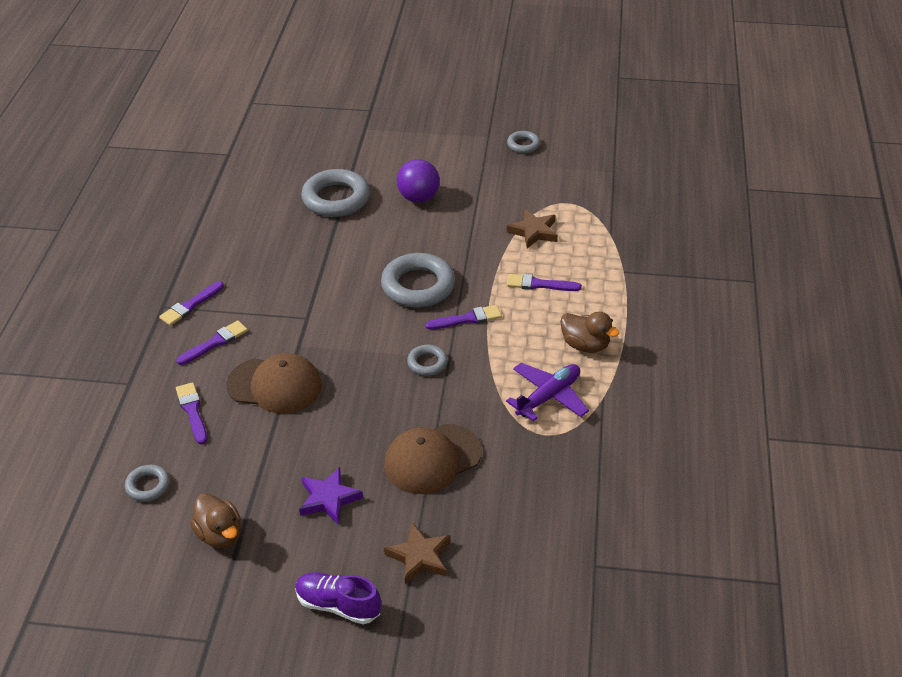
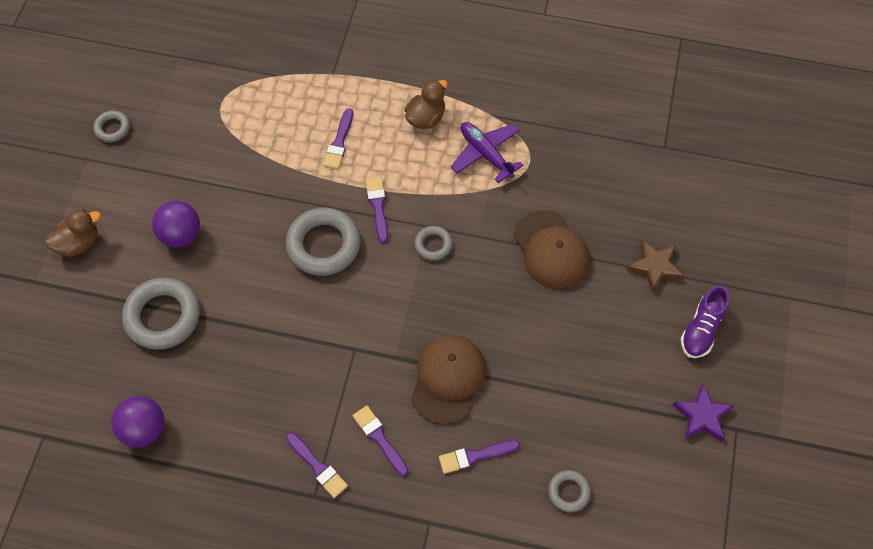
camera: 85 degrees left, 20 degrees up
(220, 534) = (628, 424): brown duck -> brown duck (78, 243)
(232, 203) = (144, 429): none -> purple ball
(329, 499) = (591, 334): purple star -> purple star (702, 416)
(534, 232) = (260, 137): brown star -> none

